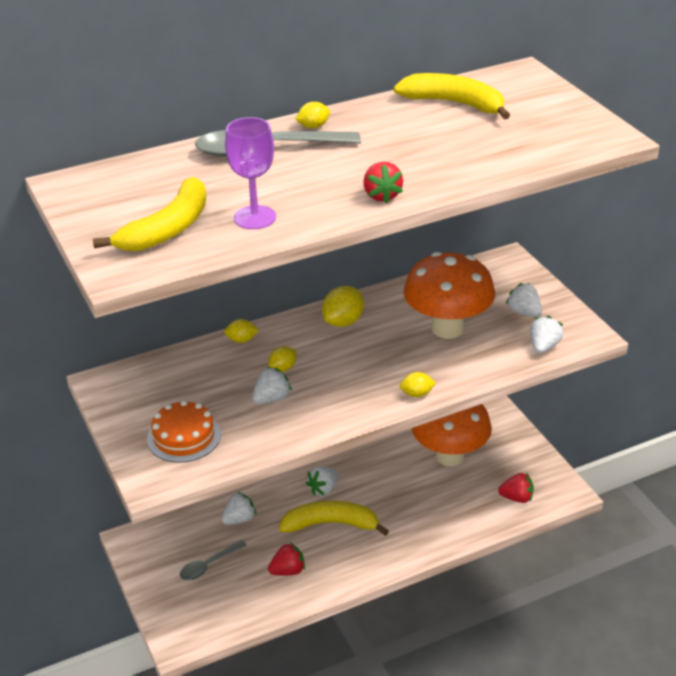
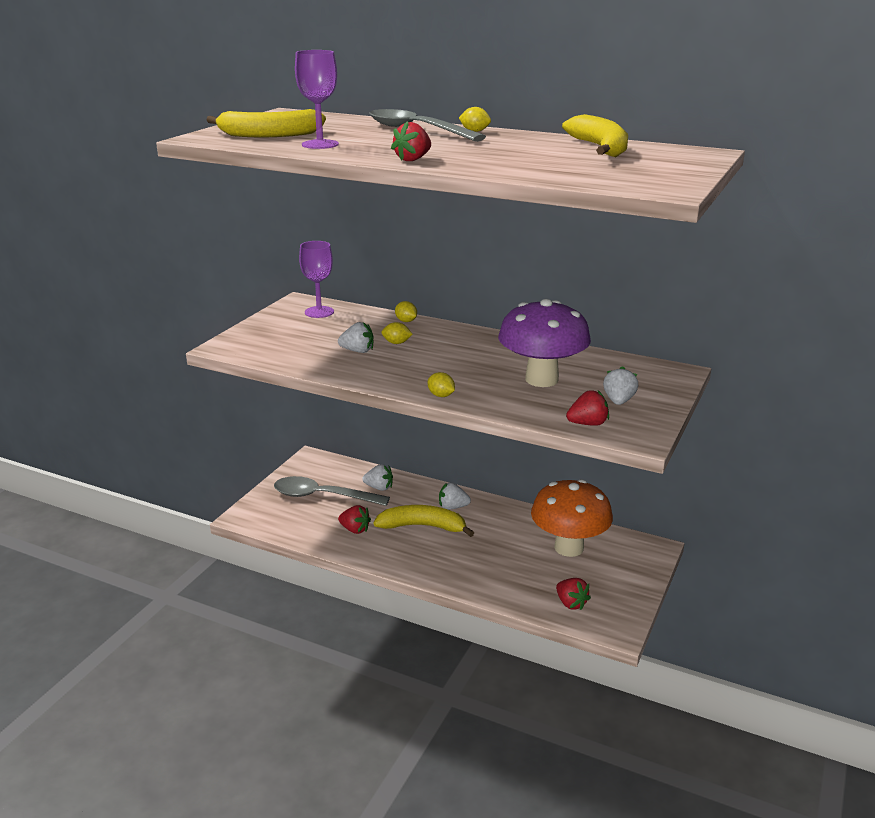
camera: 50 degrees right, 10 degrees down
(148, 382) = (319, 312): none -> purple goblet
(184, 437) = (279, 340): orange cake -> none
(208, 565) = (322, 496): grey spoon -> grey spoon, size x1.80
(331, 524) = (422, 526): yellow banana -> yellow banana turned 45 degrees counterclockwise
(343, 322) = (483, 343): yellow lemon -> none
(447, 328) = (541, 379): orange mushroom -> purple mushroom
(543, 346) = (588, 424): white strawberry -> red strawberry

